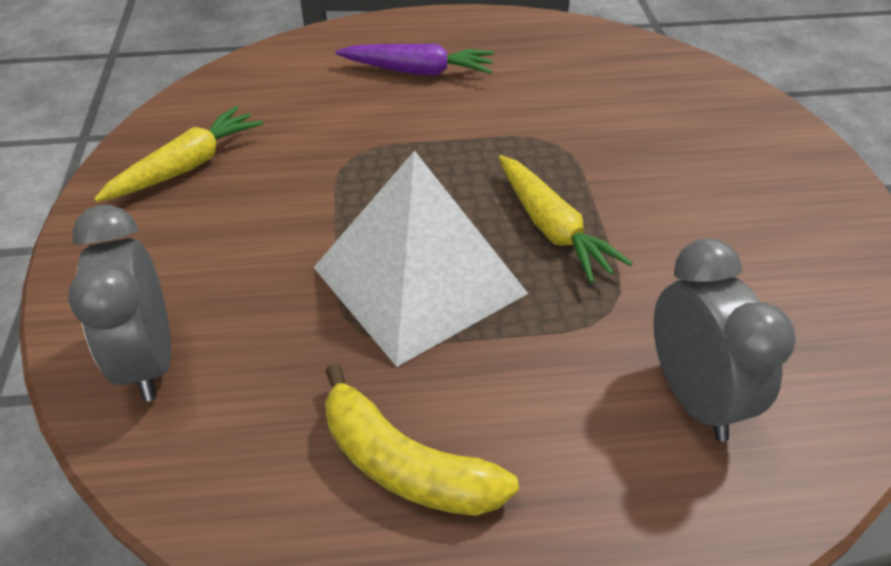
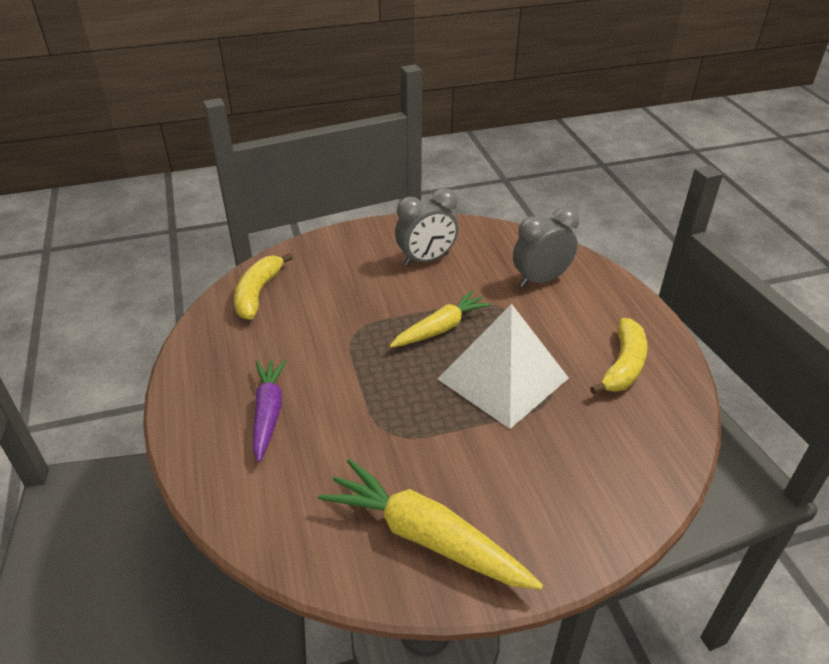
camera: 100 degrees left, 5 degrees down
(148, 360) = (616, 489): grey clock -> grey clock (426, 259)
(187, 166) = (425, 537): yellow carrot -> yellow carrot, size x1.51
(645, 67) = (258, 293): none -> yellow banana

